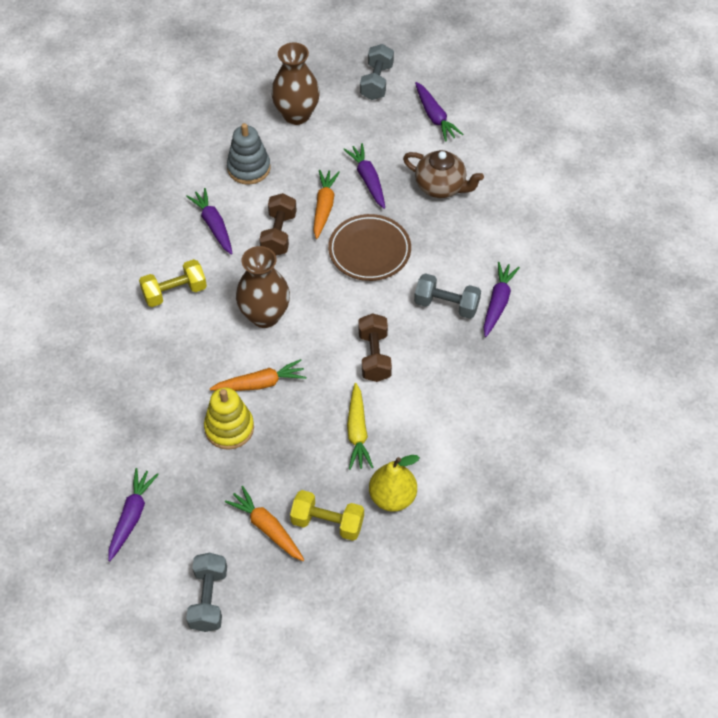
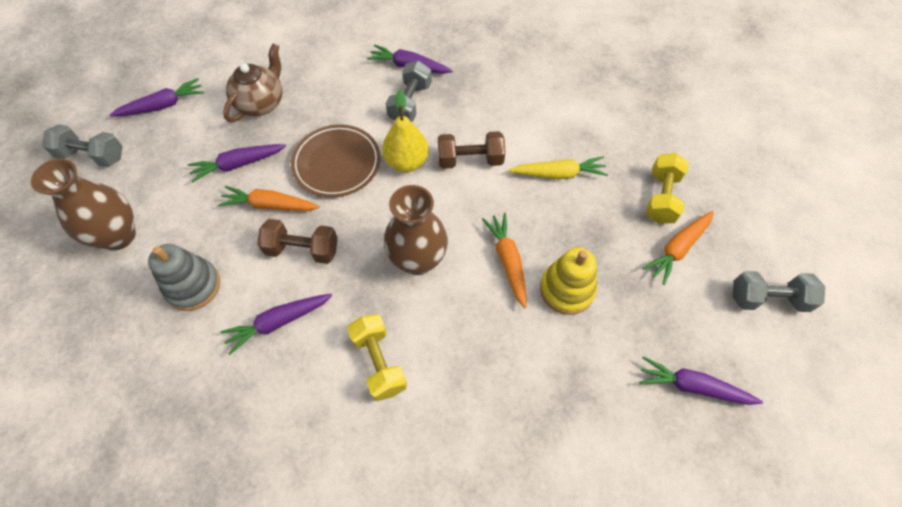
camera: 90 degrees left, 5 degrees up
(392, 497) = (625, 147): yellow pear -> yellow pear (406, 162)

